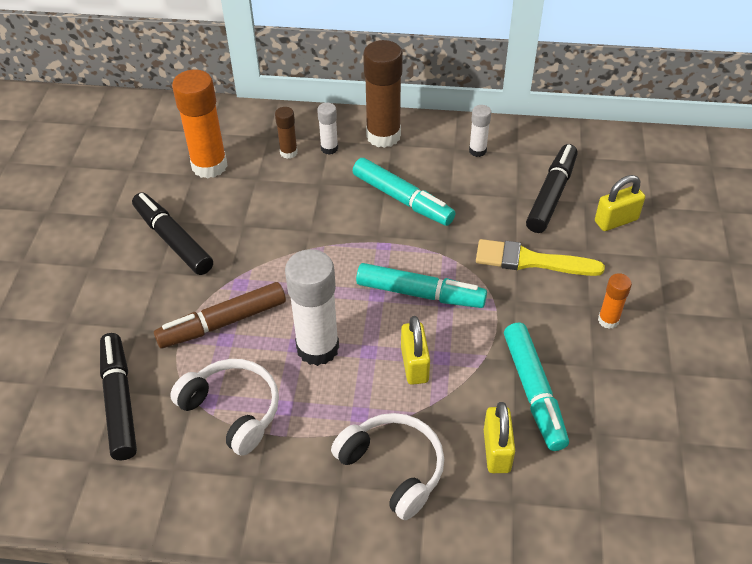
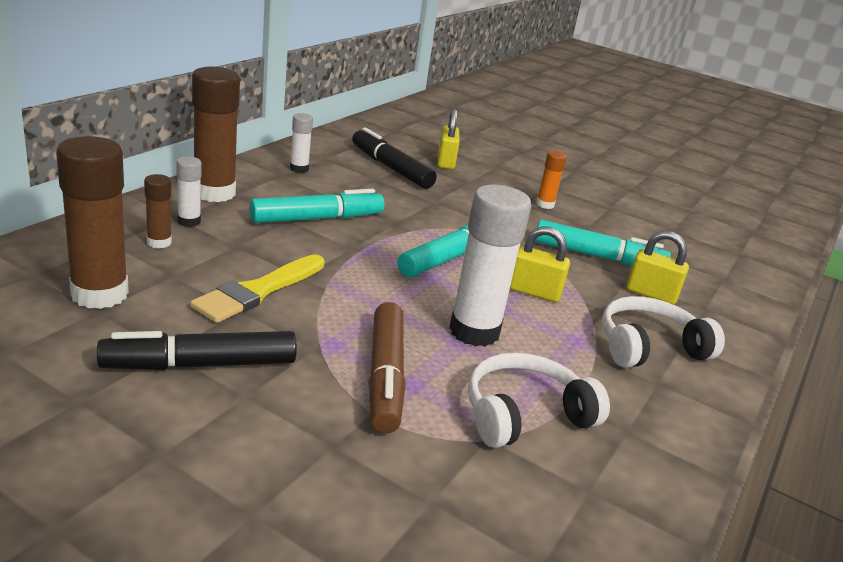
camera: 70 degrees left, 20 degrees down
(119, 401) = (452, 504): black marker -> none
(209, 166) = (100, 294): orange glue stick -> brown glue stick
(531, 261) = (456, 203): yellow brush -> yellow brush (258, 291)

